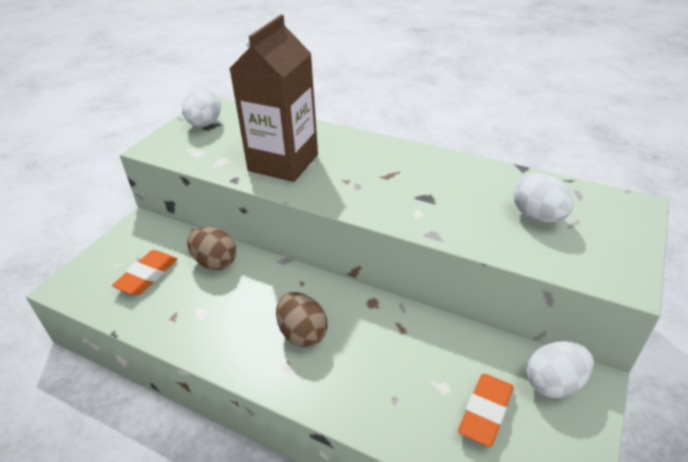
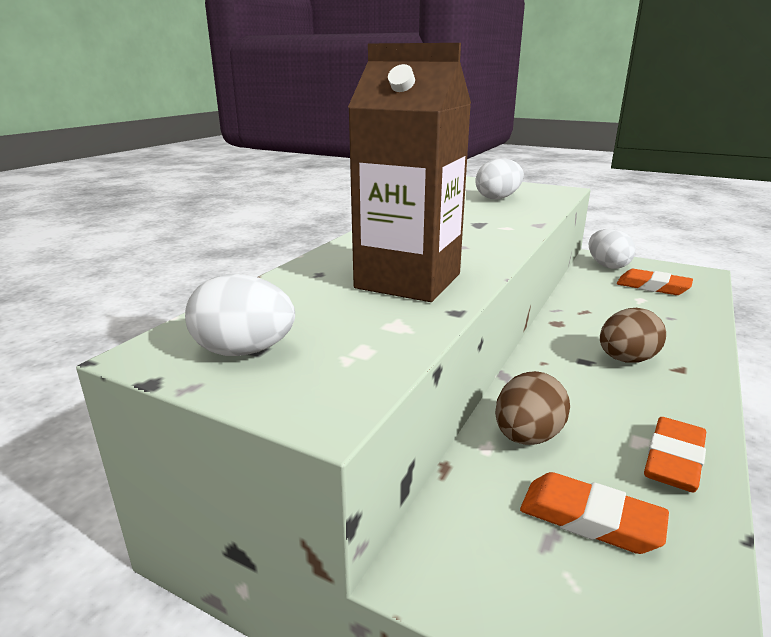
camera: 90 degrees left, 15 degrees down
(178, 322) = (673, 460): none -> orange eraser

